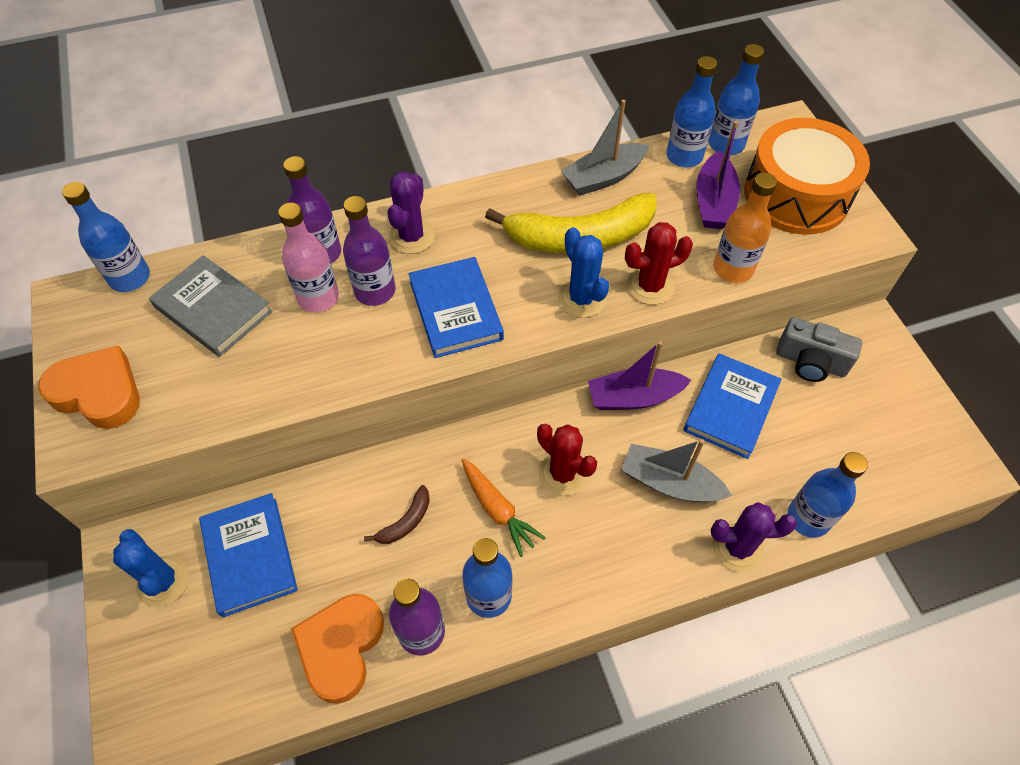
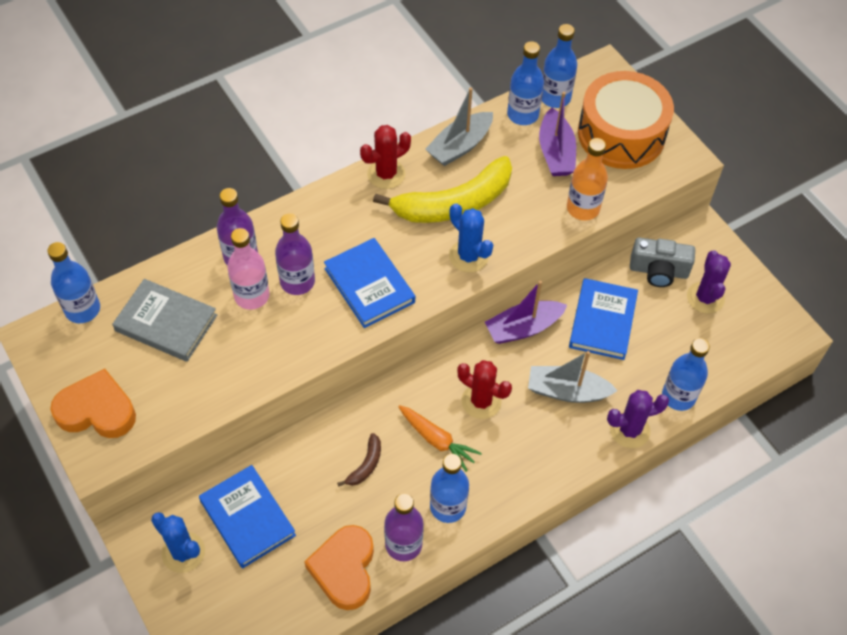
camera: 15 degrees left, 0 degrees up
(411, 237) = (313, 228): purple cactus -> purple cactus (705, 298)
(650, 286) = (520, 235): red cactus -> red cactus (386, 174)

